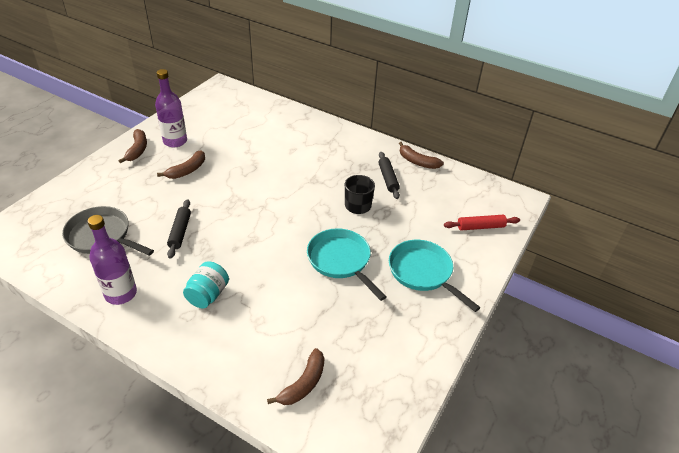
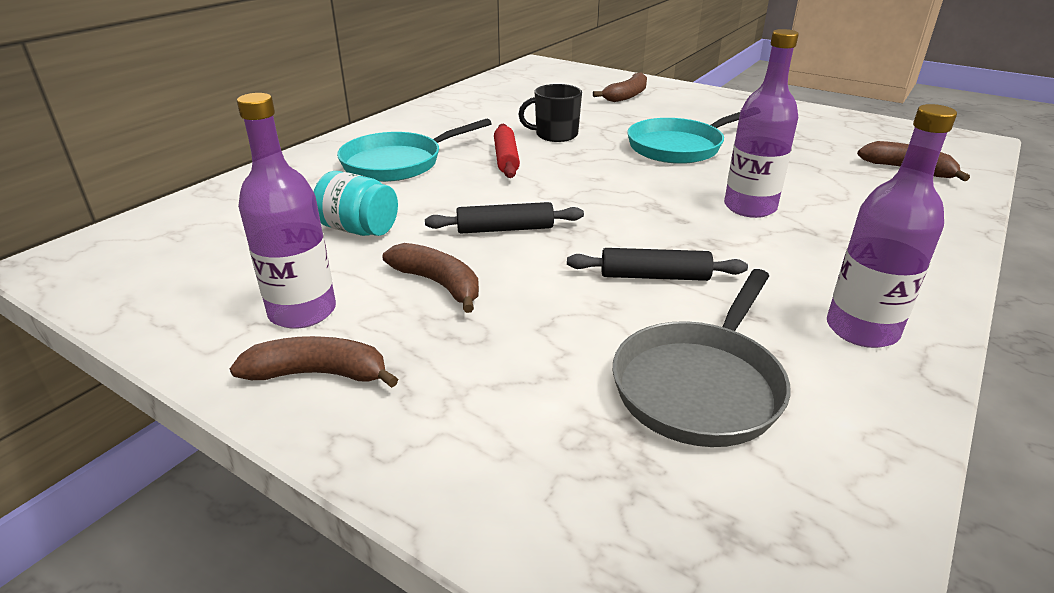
camera: 85 degrees left, 10 degrees down
(208, 295) = (804, 237): turquoise jar -> turquoise jar (359, 229)
(247, 279) = (750, 207): none -> purple bottle
(388, 179) = (493, 116): black rolling pin -> black rolling pin (505, 229)
(417, 162) = (454, 100): brown banana -> brown banana (626, 96)
(423, 273) = (681, 108): turquoise pan -> turquoise pan (398, 163)
(480, 227) = (591, 81): red rolling pin -> red rolling pin (506, 159)

